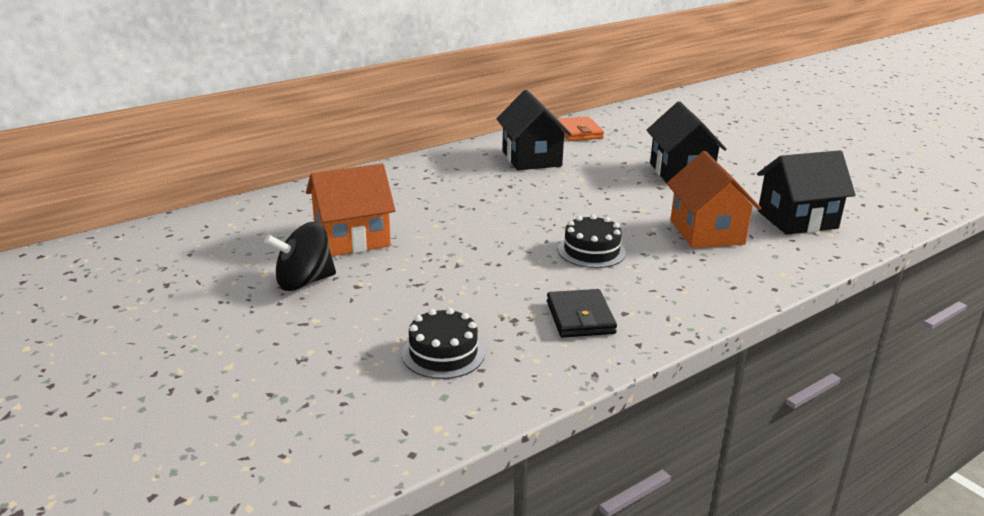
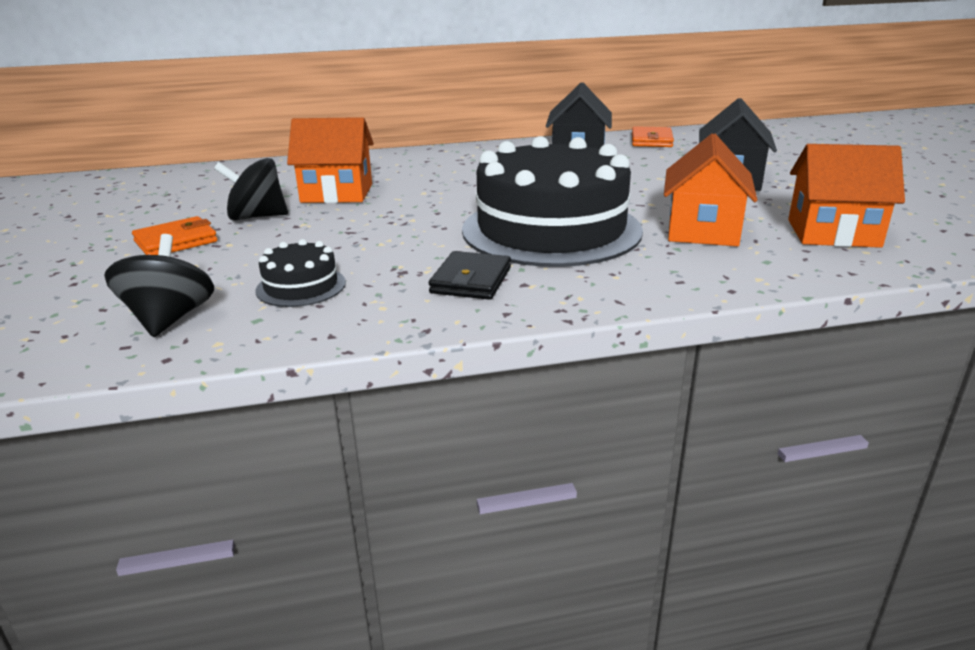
camera: 25 degrees right, 0 degrees up
(256, 327) = (176, 241): none -> orange wallet
(364, 414) = (169, 319): none -> black spinning top
(591, 251) = (551, 230): black cake -> black cake, size x2.38
(797, 220) = (833, 233): black house -> orange house

